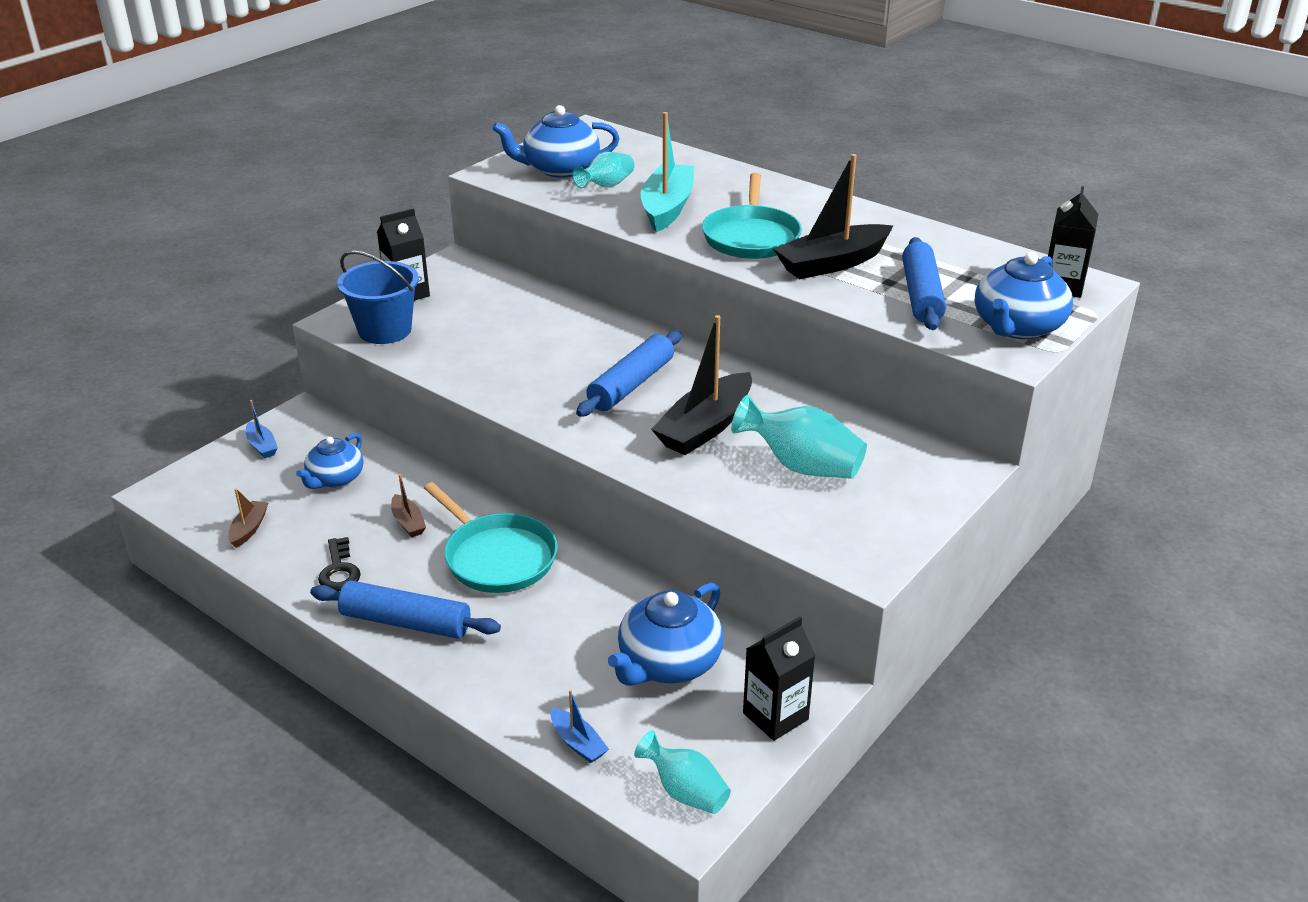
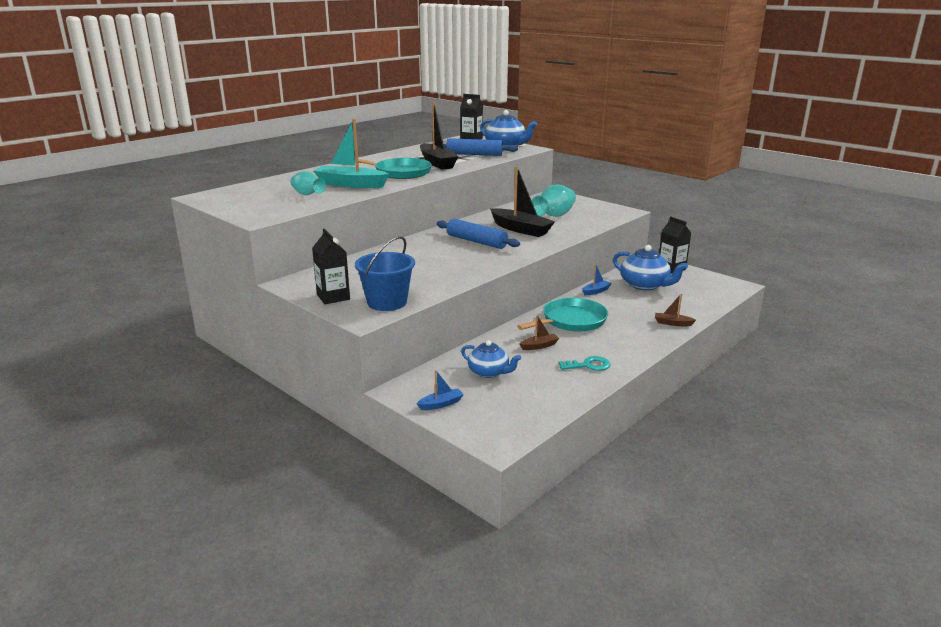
camera: 85 degrees left, 10 degrees down
(249, 529) = (547, 400): brown boat -> brown boat (672, 323)
(339, 570) = (588, 365): black key -> turquoise key
(406, 622) = (631, 344): blue rolling pin -> none
(560, 169) = (268, 203): blue teapot -> none
(578, 743) = (704, 303): blue boat -> blue boat (596, 291)
(685, 792) = (722, 285): turquoise vase -> none

